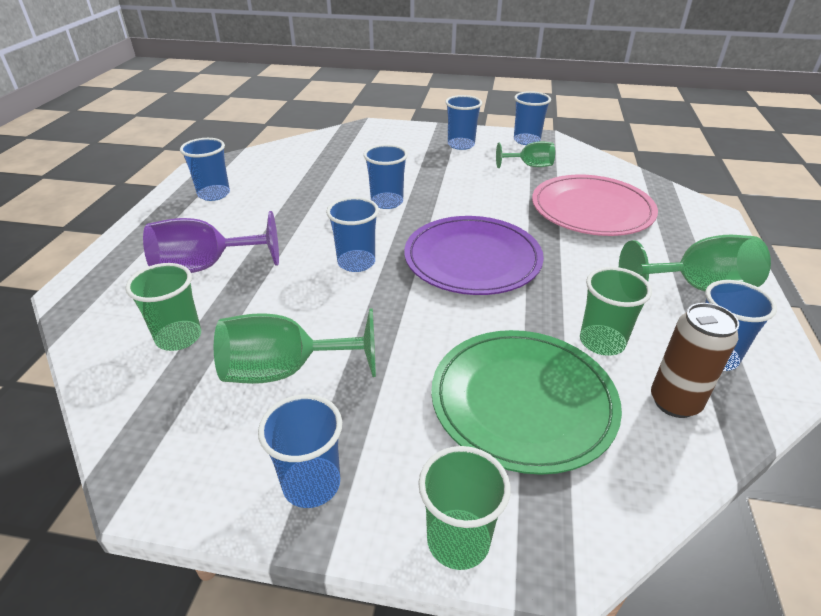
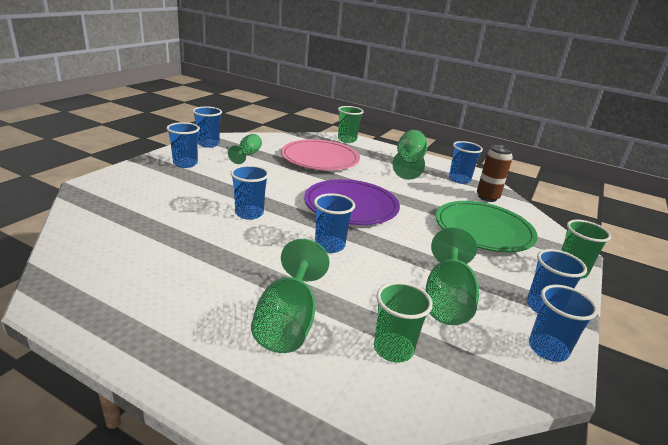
camera: 75 degrees left, 10 degrees down
(205, 267) = (288, 322): purple goblet -> green goblet
(214, 194) = (134, 299): blue cup -> blue cup (547, 349)
(602, 342) = (443, 197): green cup -> green cup (347, 140)

